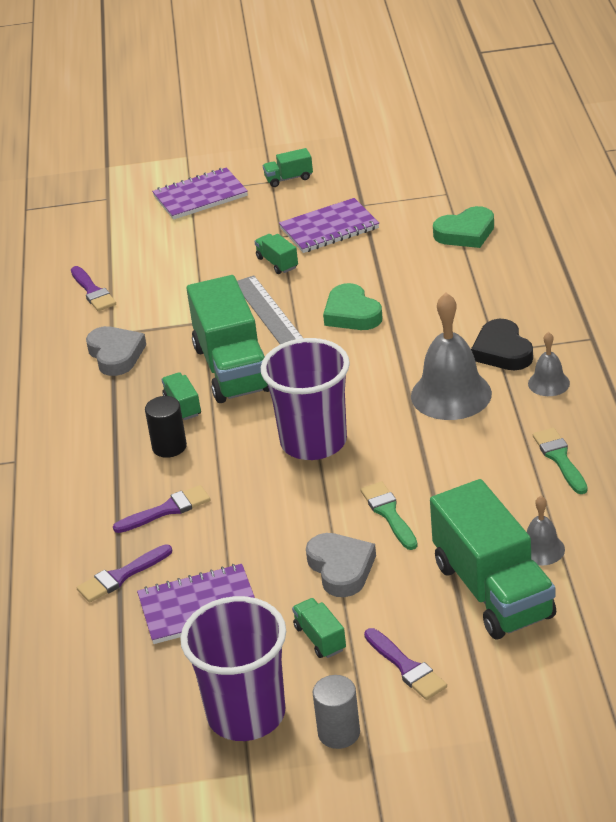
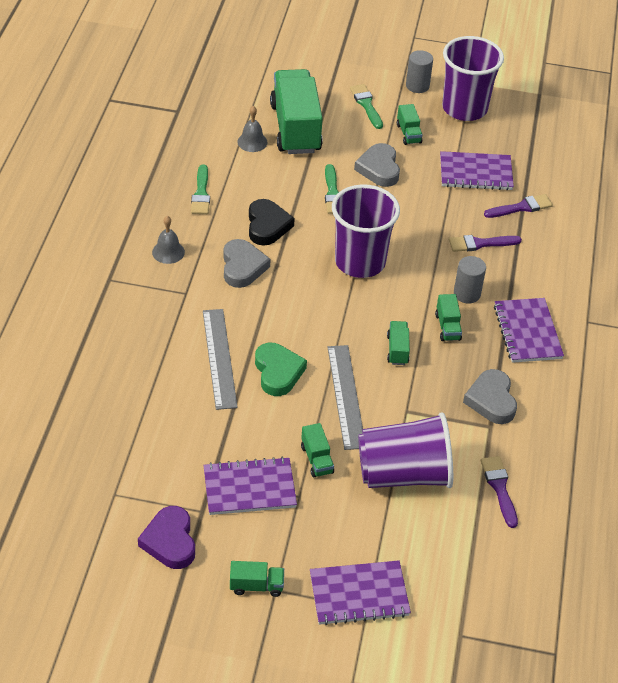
camera: 170 degrees left, 10 degrees up
(87, 428) = (527, 332): none -> purple notebook
(169, 446) = (467, 294): black cylinder -> grey cylinder
(189, 276) = (404, 474): none -> purple cup
(232, 368) = (397, 350): green truck -> green truck, size x0.42
(377, 181) = (170, 541): none -> purple heart
(406, 667) = (366, 105): purple brush -> green brush
(419, 307) = (219, 358): none -> grey ruler
(451, 394) = (242, 267): grey bell -> grey heart
(465, 233) = (130, 431): green heart -> none
(502, 351) = (182, 291): black heart -> black heart (267, 226)

